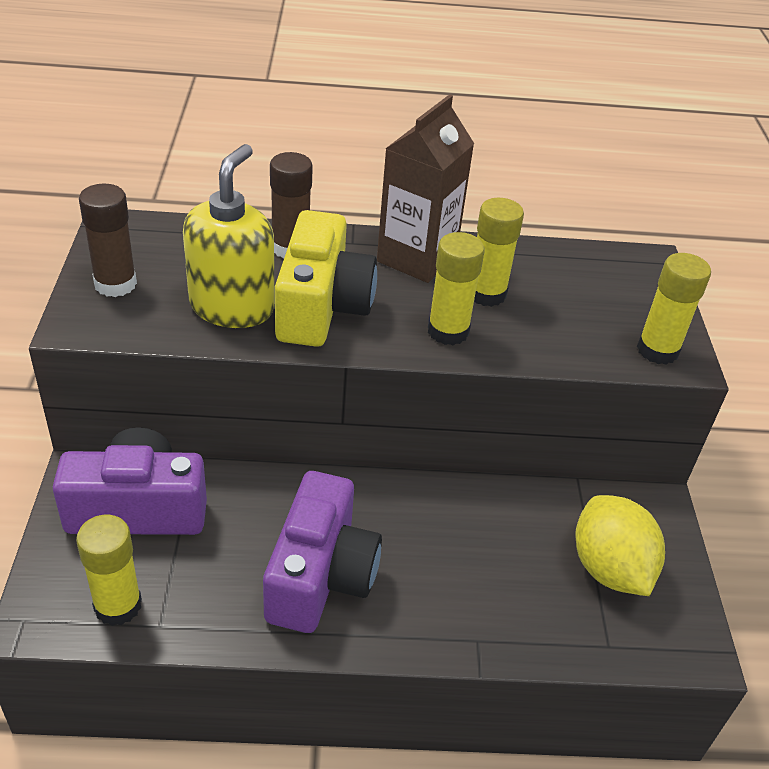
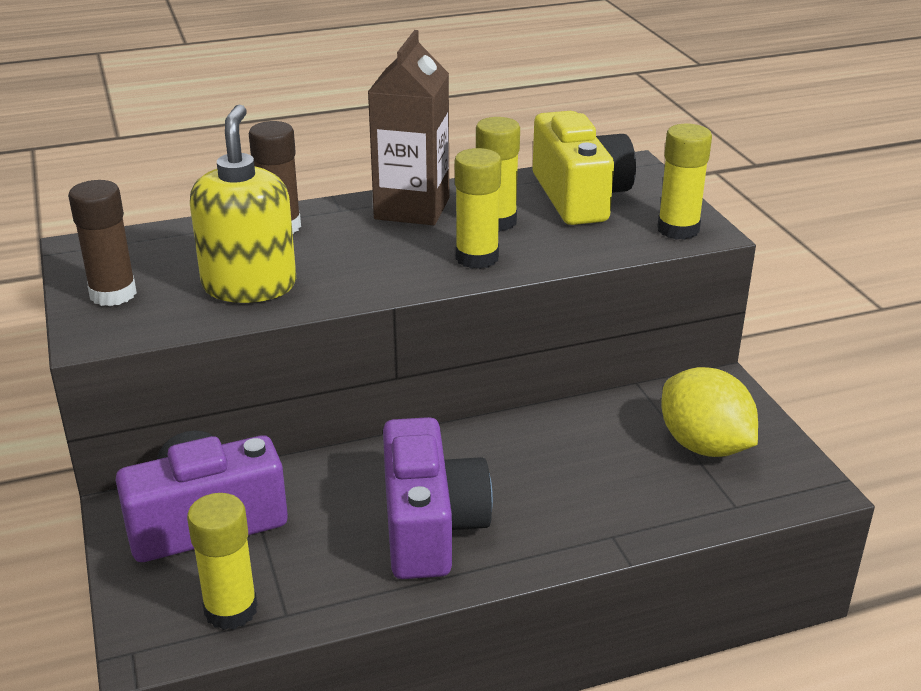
camera: 15 degrees left, 10 degrees down
(322, 306) = (341, 266): yellow camera -> yellow camera (579, 196)

